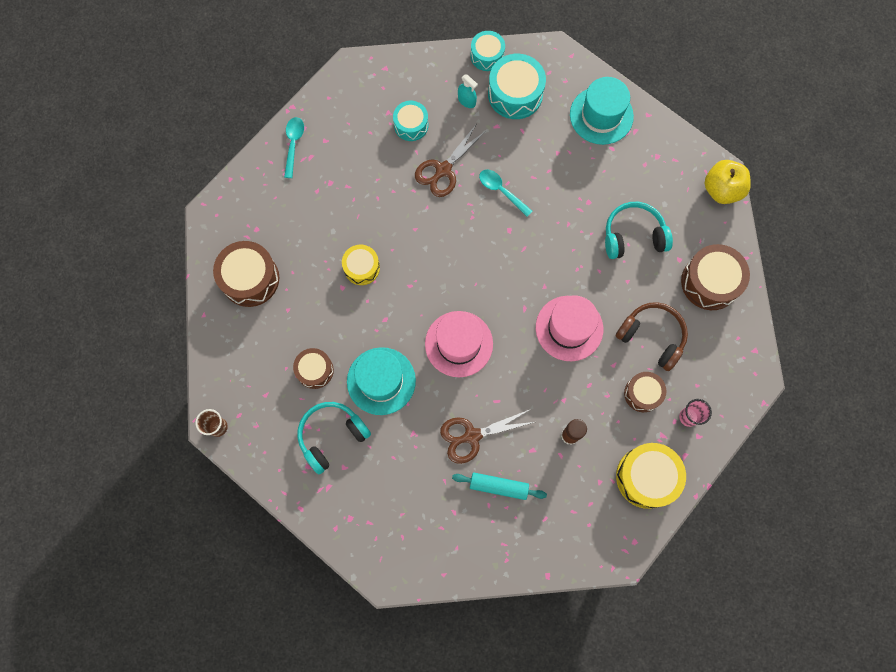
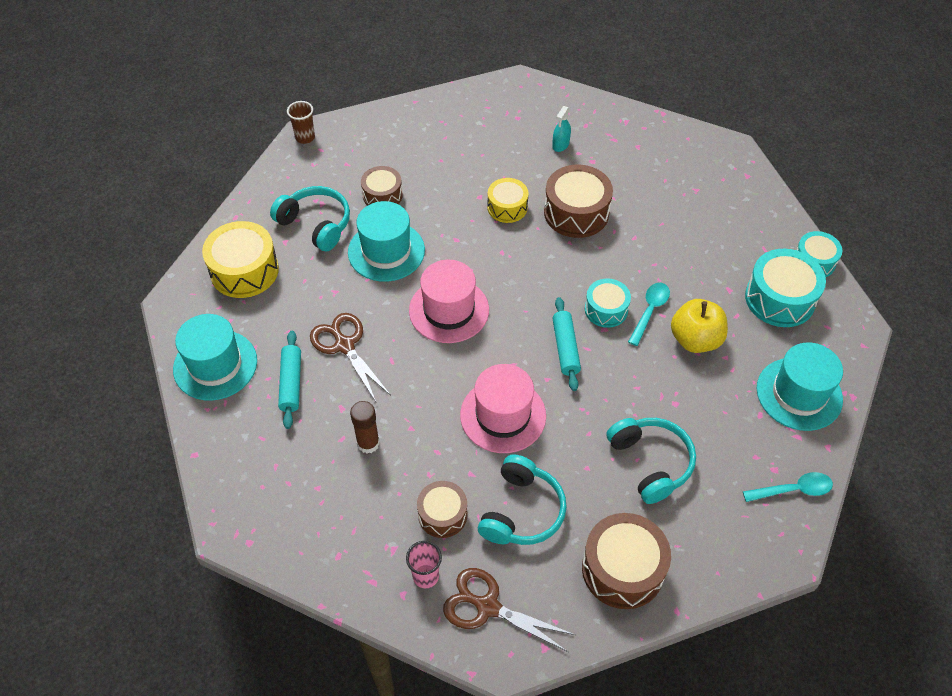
camera: 75 degrees right, 20 degrees down
(250, 279) = (463, 125): brown drum -> brown drum (576, 212)
(293, 144) = (621, 123): turquoise spoon -> turquoise spoon (793, 490)
(411, 125) = (691, 212): turquoise drum -> turquoise drum (606, 309)
(443, 170) = (650, 252): brown scissors -> brown scissors (487, 606)
(464, 548) = (215, 365): none -> turquoise hat
(466, 100) = (746, 255): turquoise spray bottle -> turquoise spray bottle (560, 144)
(519, 264) = (565, 348): none -> turquoise rolling pin
(646, 477) = (334, 540): yellow drum -> yellow drum (244, 270)
(652, 336) = (522, 511): brown headphones -> turquoise headphones
(722, 190) = (764, 559): yellow apple -> yellow apple (695, 340)

